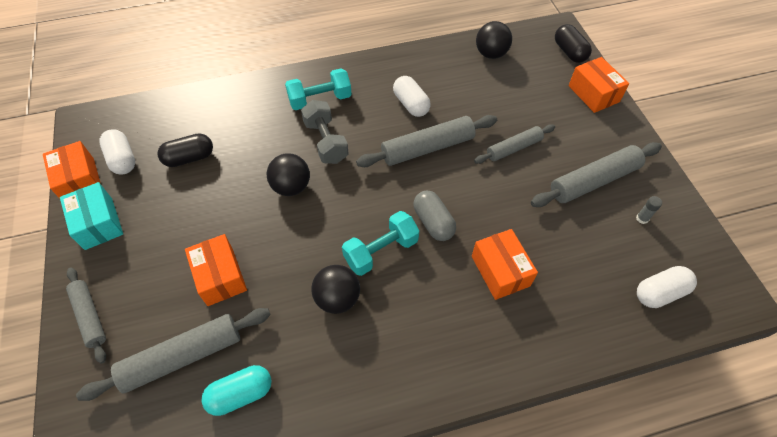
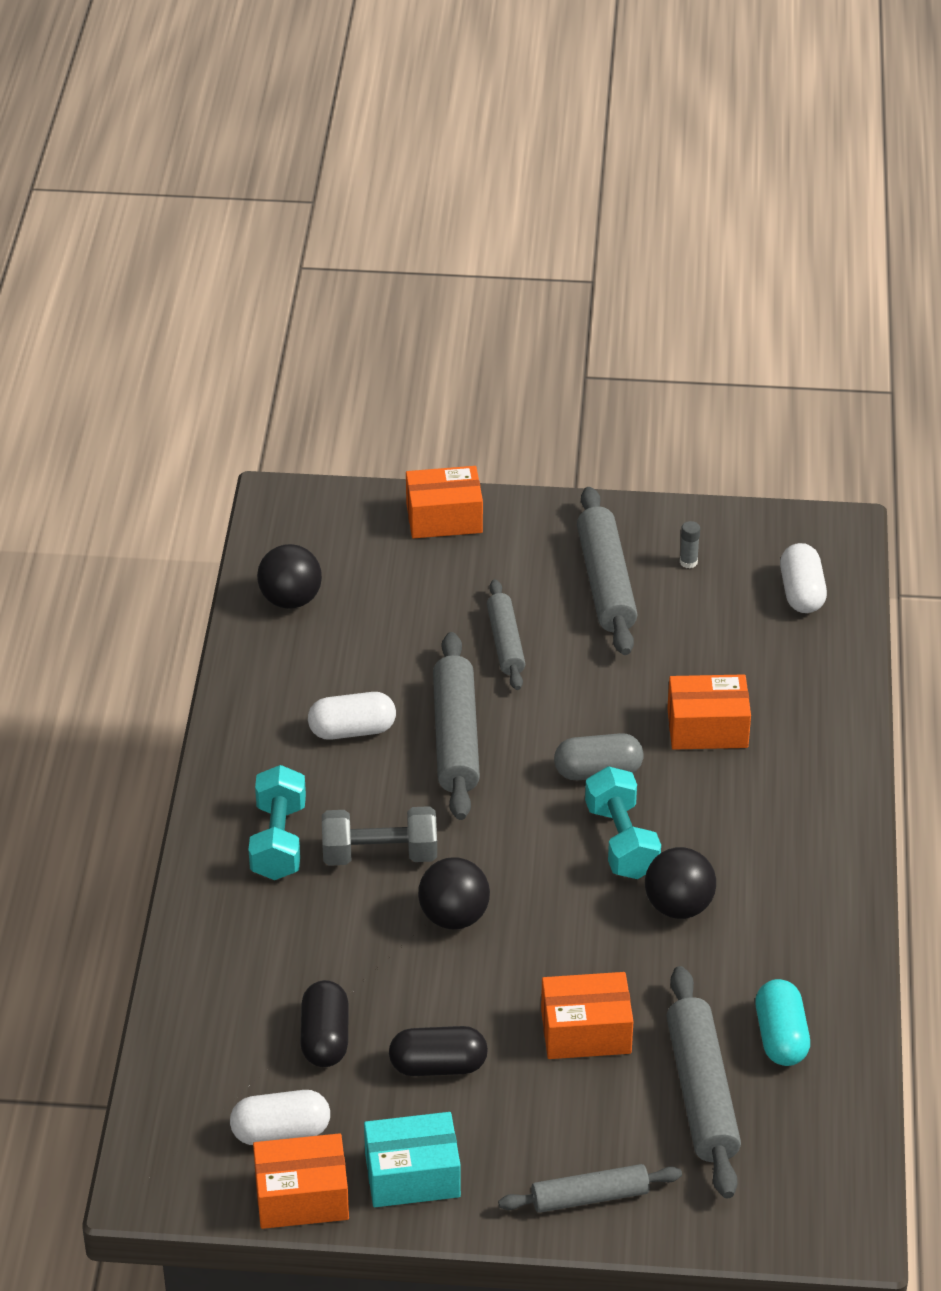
camera: 70 degrees left, 15 degrees down
(569, 52) = (340, 509): black capsule -> black capsule (438, 1066)

